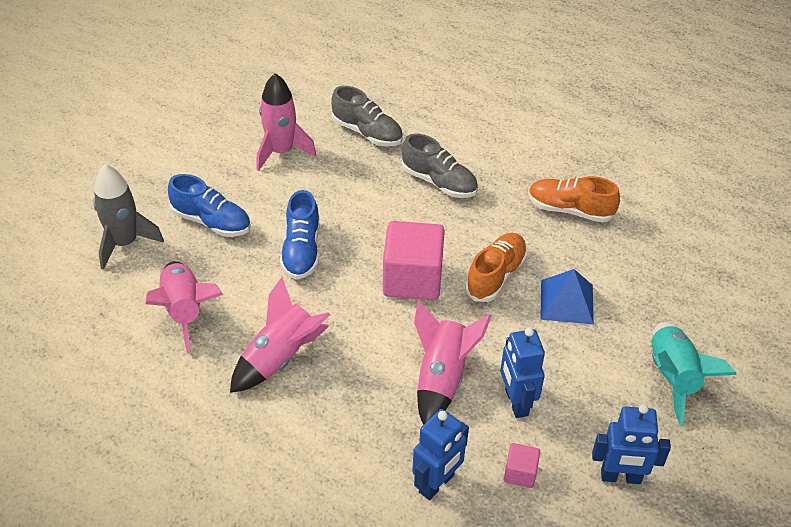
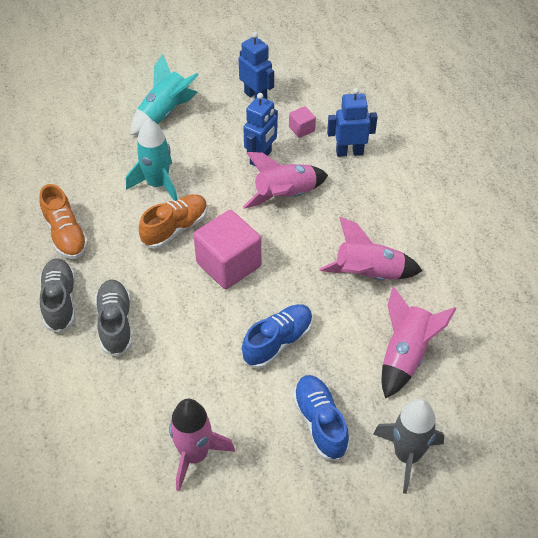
camera: 135 degrees left, 5 degrees up
(367, 133) = (105, 417): grey shoe -> grey shoe (60, 301)
(495, 276) = (175, 228): orange shoe -> orange shoe turned 150 degrees clockwise
(566, 301) = (158, 184): blue pyramid -> turquoise rocket

